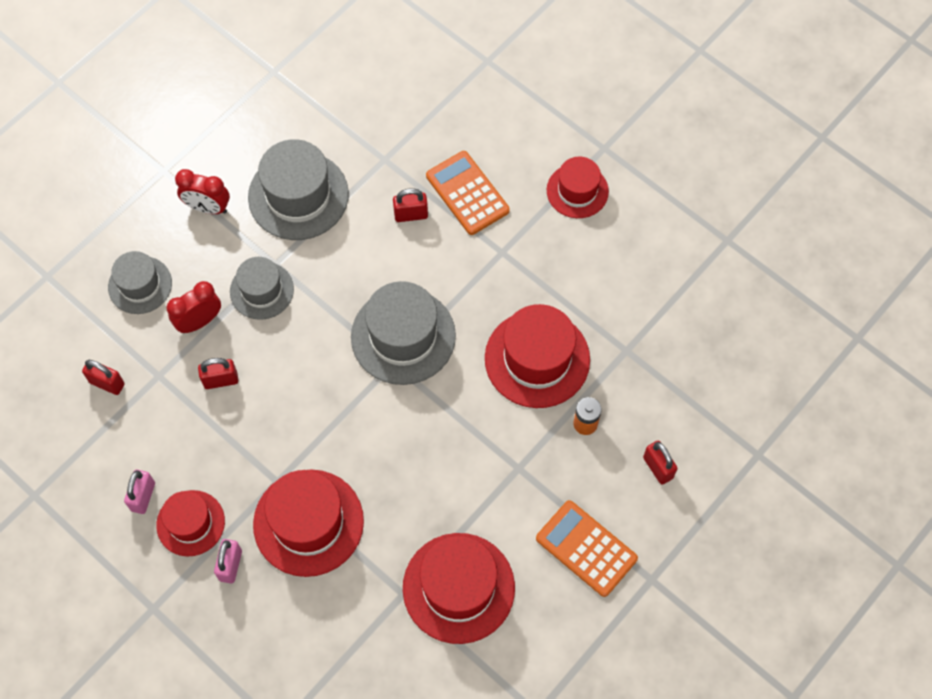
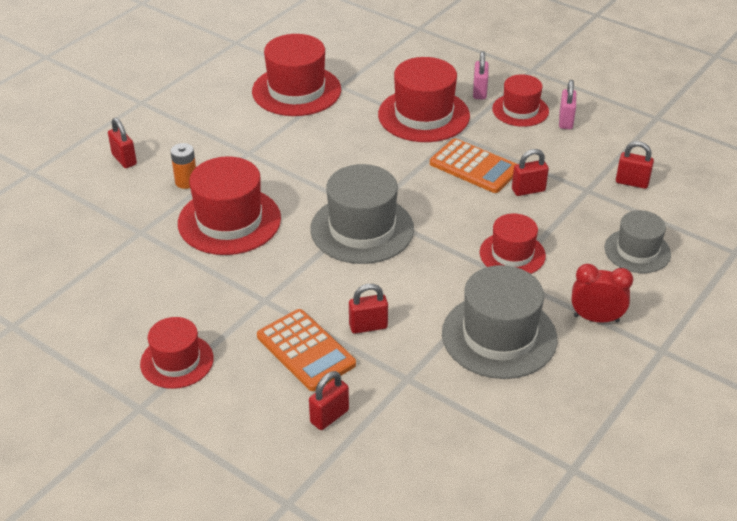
camera: 175 degrees right, 25 degrees down
(199, 321) = (565, 228): red clock -> none
(261, 290) = (512, 254): grey hat -> red hat
(452, 129) = (329, 416): none -> red padlock
(586, 548) = (192, 114): orange calculator -> orange calculator (474, 167)

